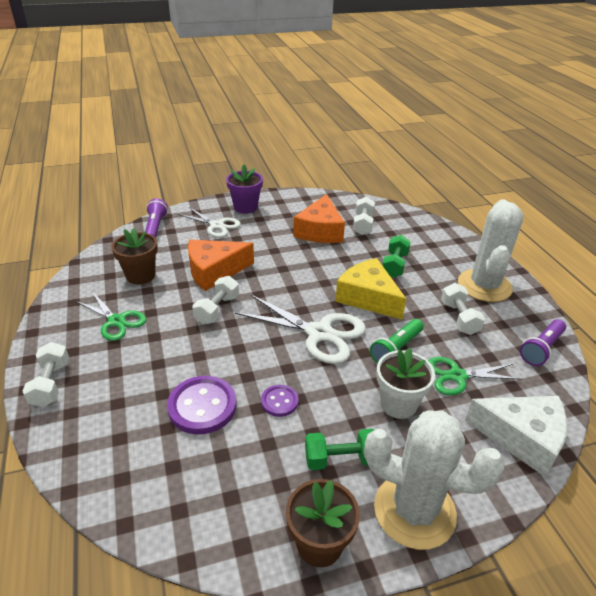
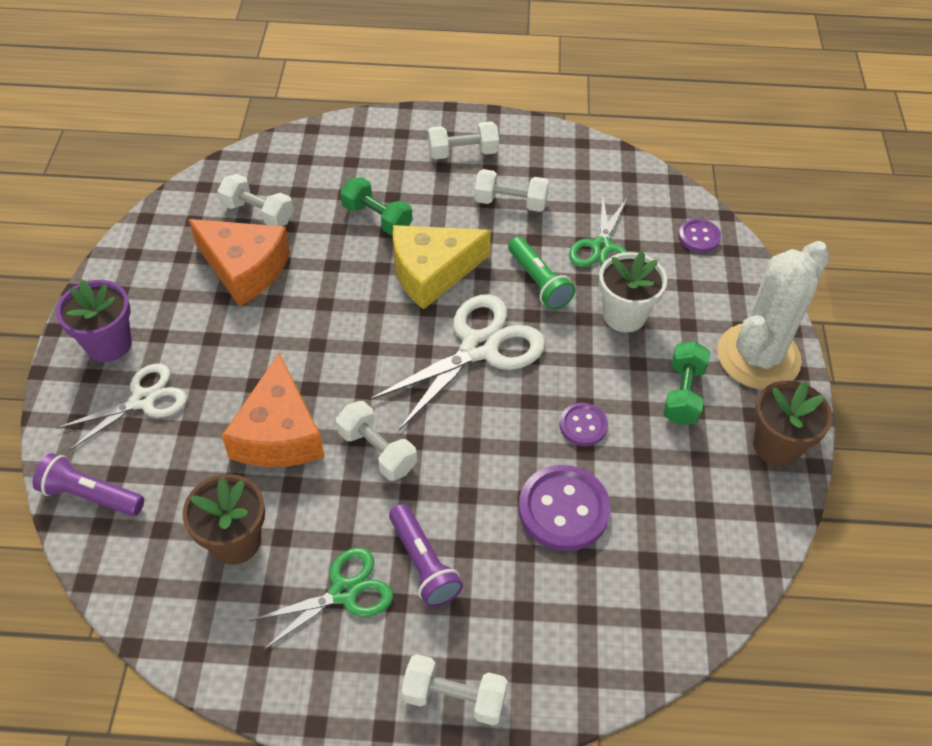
camera: 70 degrees left, 15 degrees up
(484, 286) = (463, 152): white cactus -> white dumbbell
(522, 438) = (699, 237): white cheese -> purple button
(541, 349) = (588, 160): purple flashlight -> purple flashlight (423, 564)

